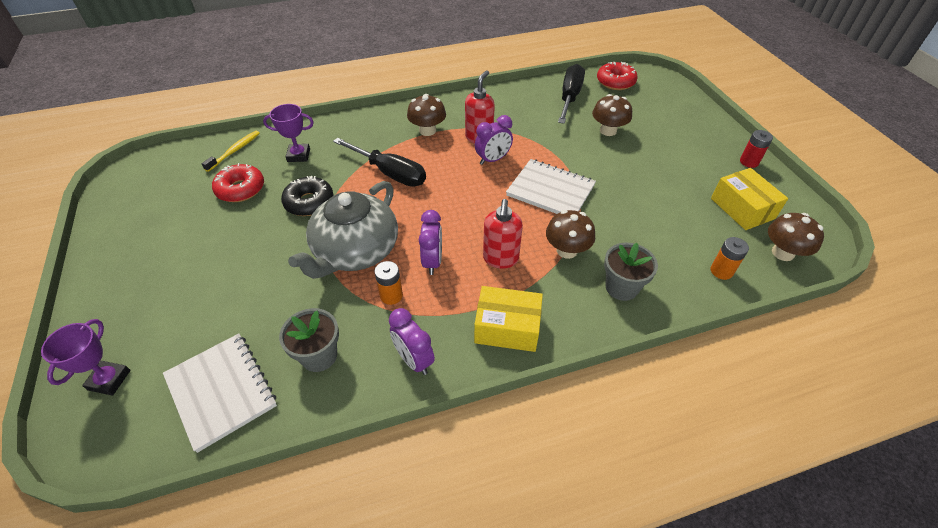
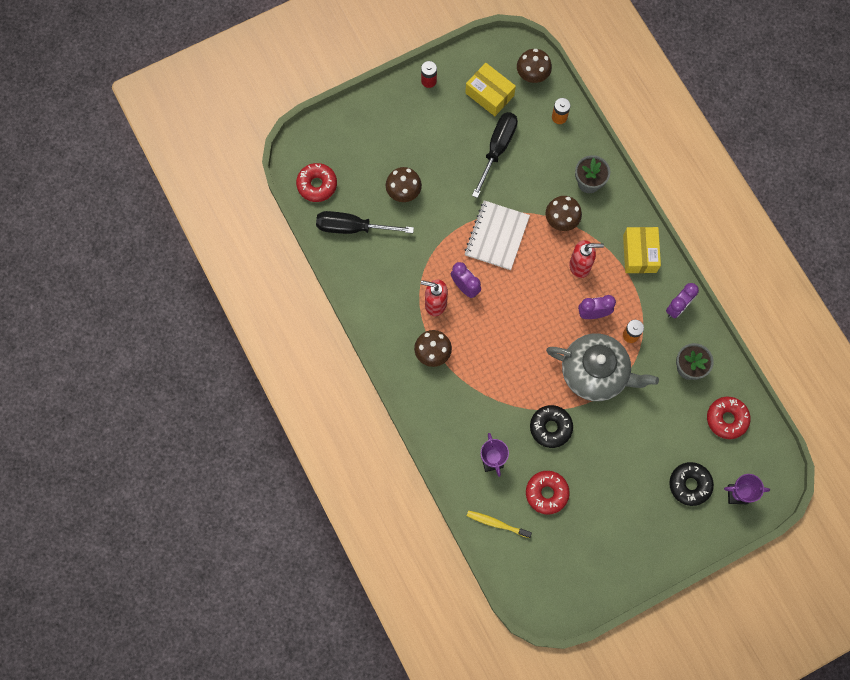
camera: 100 degrees left, 25 degrees up
(161, 323) = (689, 485): none -> black donut
(221, 391) = (726, 419): white notebook -> red donut
(390, 173) = (501, 370): black screwdriver -> black screwdriver (497, 148)
(742, 208) = (489, 94): yellow box -> yellow box turned 75 degrees clockwise

